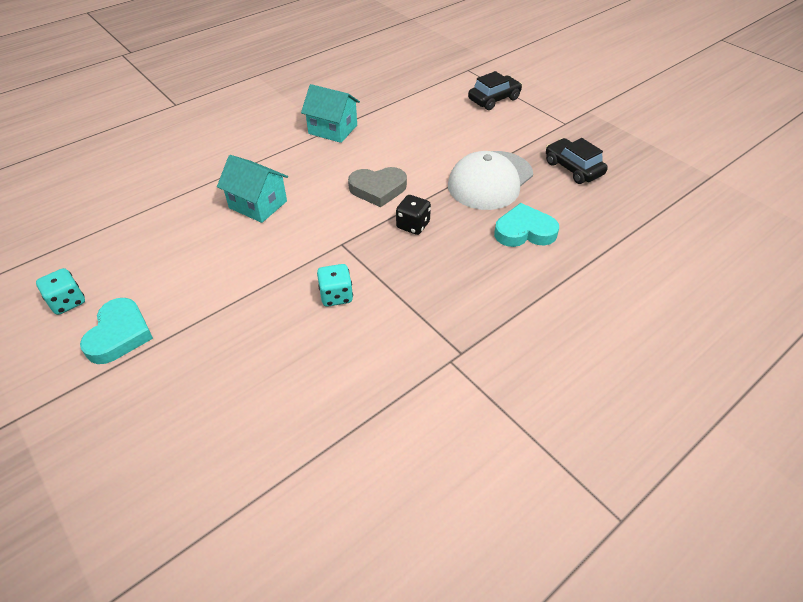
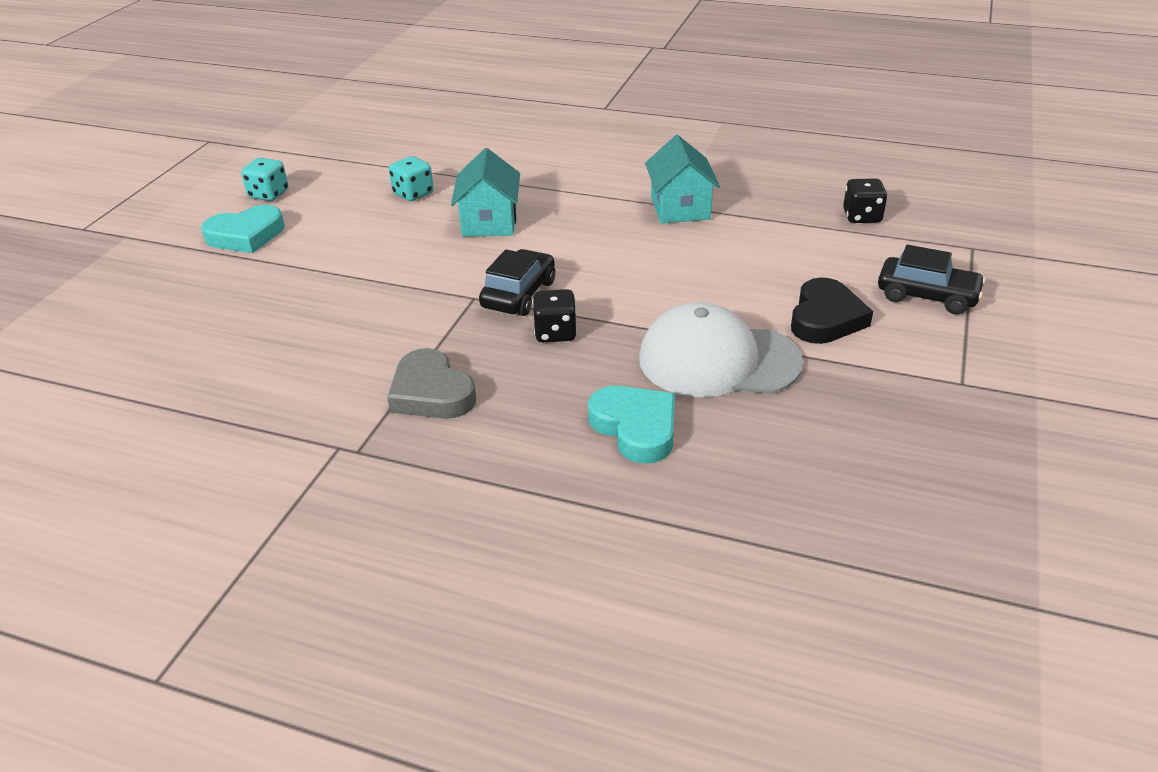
camera: 60 degrees right, 10 degrees down
(336, 296) = (385, 328): turquoise dice -> turquoise dice (413, 194)
(378, 189) = (599, 282): grey heart -> grey heart (431, 393)
(409, 83) = (862, 217): none -> black dice
(485, 133) = (825, 318): none -> black heart
(573, 168) = (845, 428): black car -> black car (519, 294)

